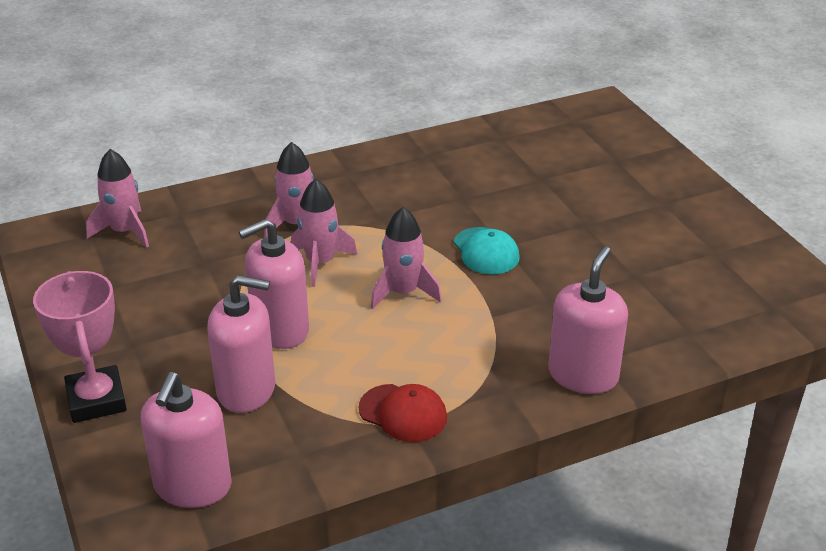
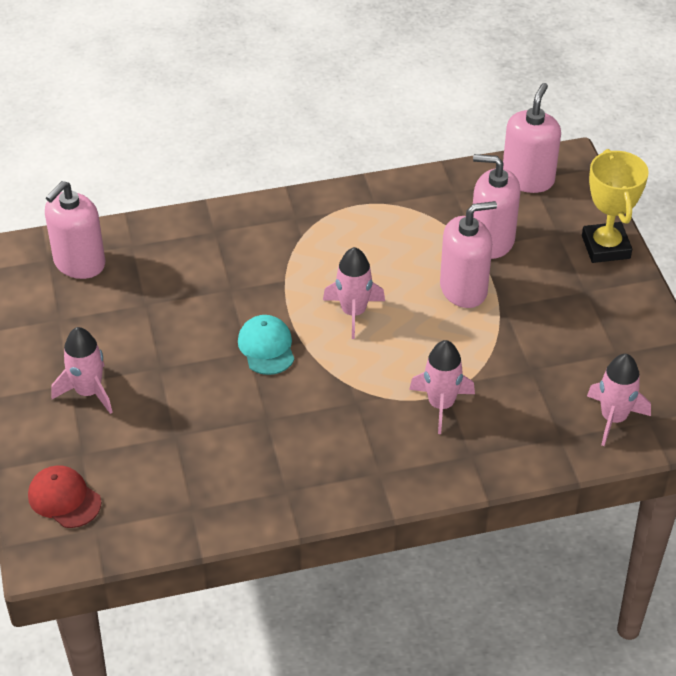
camera: 170 degrees left, 10 degrees up
(96, 400) = (605, 247): pink trophy -> yellow trophy
(320, 262) = (423, 354): pink rocket -> pink rocket (88, 392)
(403, 413) = (376, 209): red cap -> red cap (64, 499)
(583, 375) = (233, 221): pink soap dispenser -> pink soap dispenser (79, 263)

